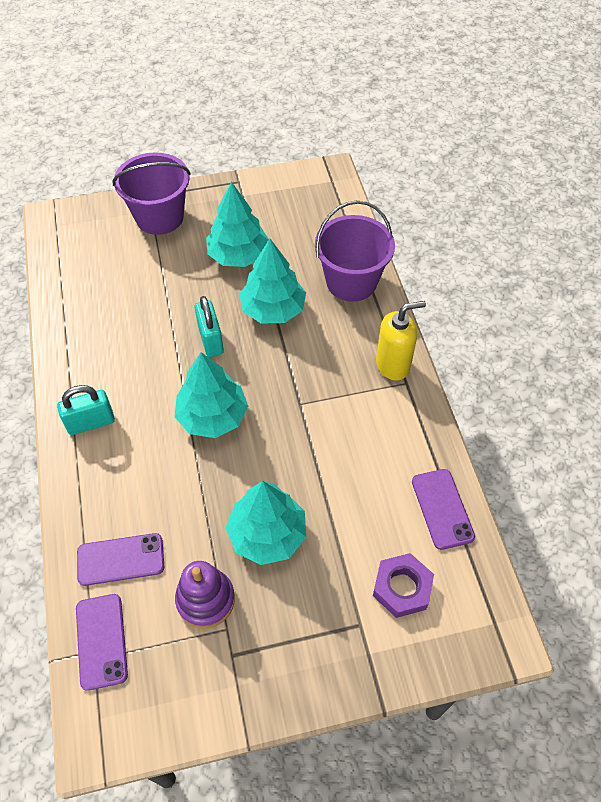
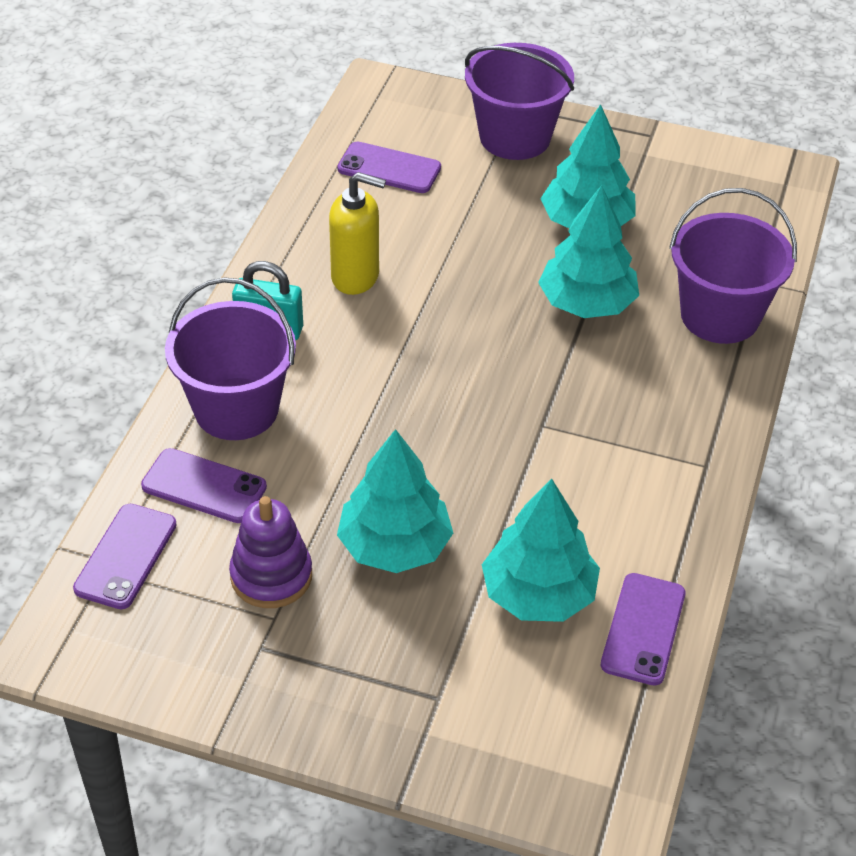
camera: 30 degrees right, 10 degrees down
(95, 272) = (389, 168): none -> purple phone
(106, 491) = (236, 409): none -> purple bucket
(210, 340) = (479, 303): turquoise padlock -> none
(212, 416) = (420, 388): turquoise tree -> turquoise tree (538, 594)
(393, 365) = (703, 437): yellow soap dispenser -> yellow soap dispenser (356, 277)
(402, 588) = (521, 687): purple nut -> none

